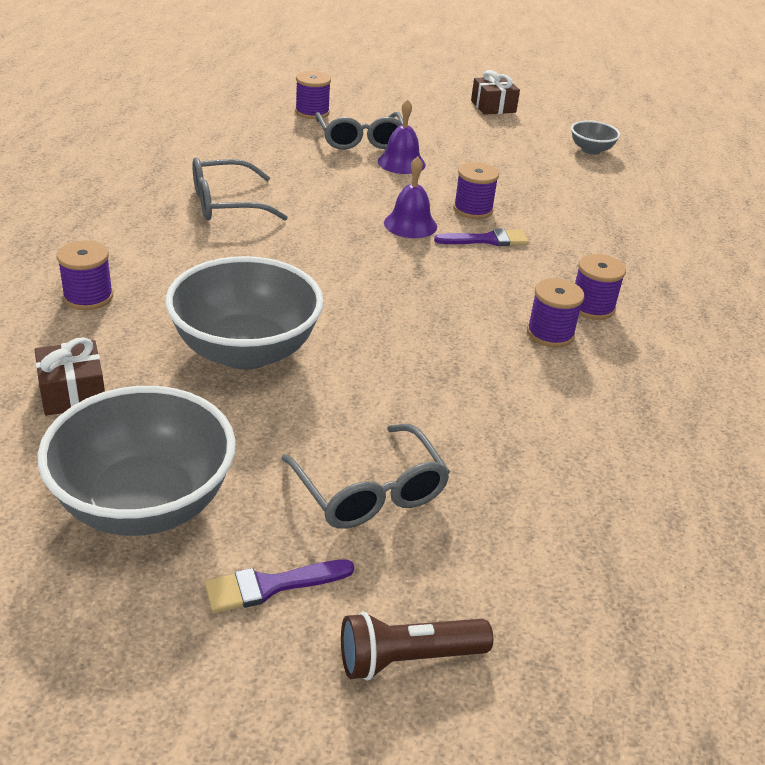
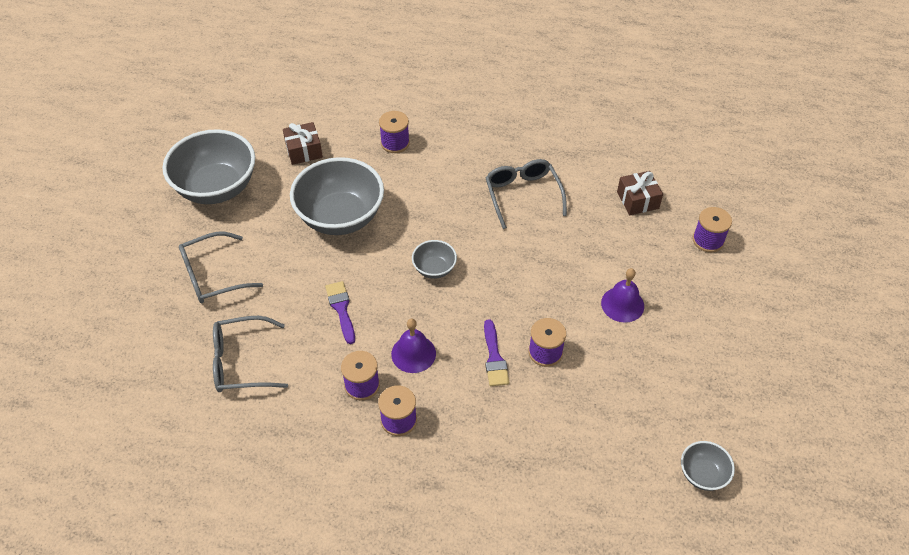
camera: 95 degrees right, 15 degrees up
(270, 586) = (156, 237): purple brush -> purple brush (341, 309)
(352, 273) = (434, 269): none -> grey bowl
(360, 140) = (660, 275): grey glasses -> grey glasses (241, 362)
(408, 659) = (102, 288): brown flashlight -> none
(410, 224) = (511, 306): purple bell -> purple bell (413, 353)
(493, 106) = (785, 392): brown gift -> brown gift (637, 200)

